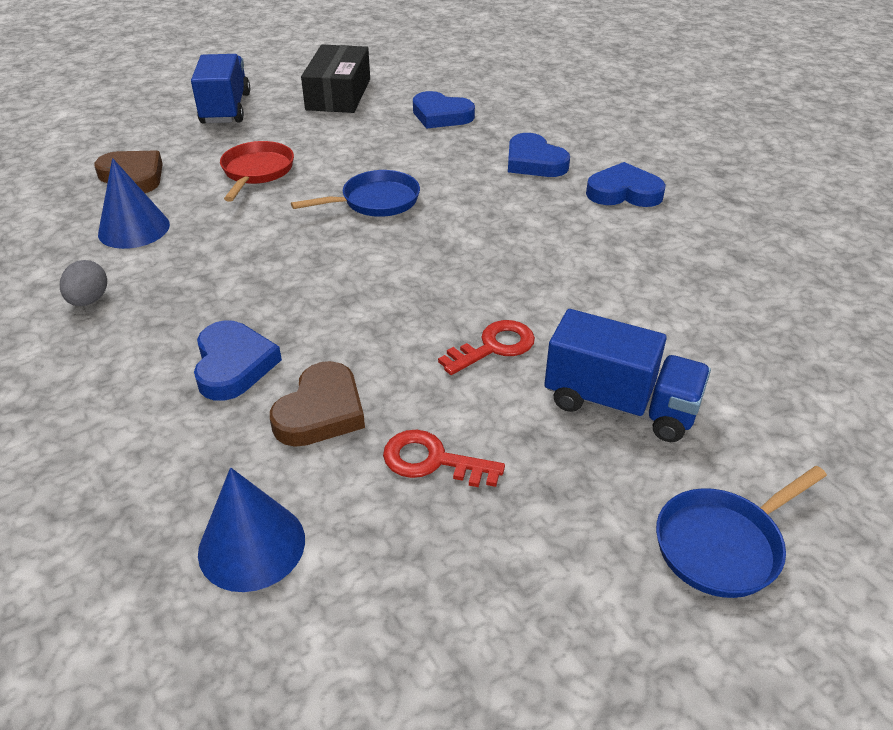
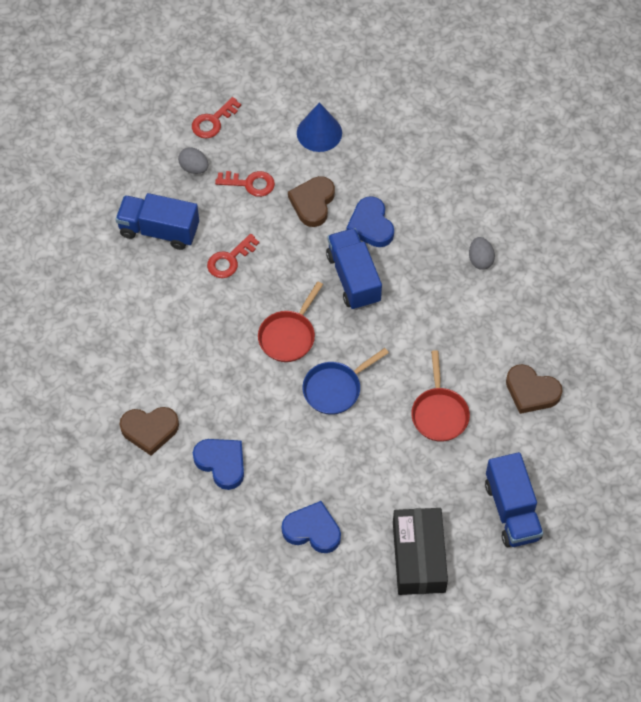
camera: 170 degrees right, 20 degrees up
(134, 229) = (493, 330): blue cone -> none
(298, 301) = (353, 278): none -> blue truck
(421, 252) = (288, 336): none -> red pan
(492, 611) = (213, 121): none -> red key
(546, 508) = (194, 168): none -> grey egg
(624, 192) = (150, 430): blue heart -> brown heart
(723, 545) = (117, 162): blue pan -> none

